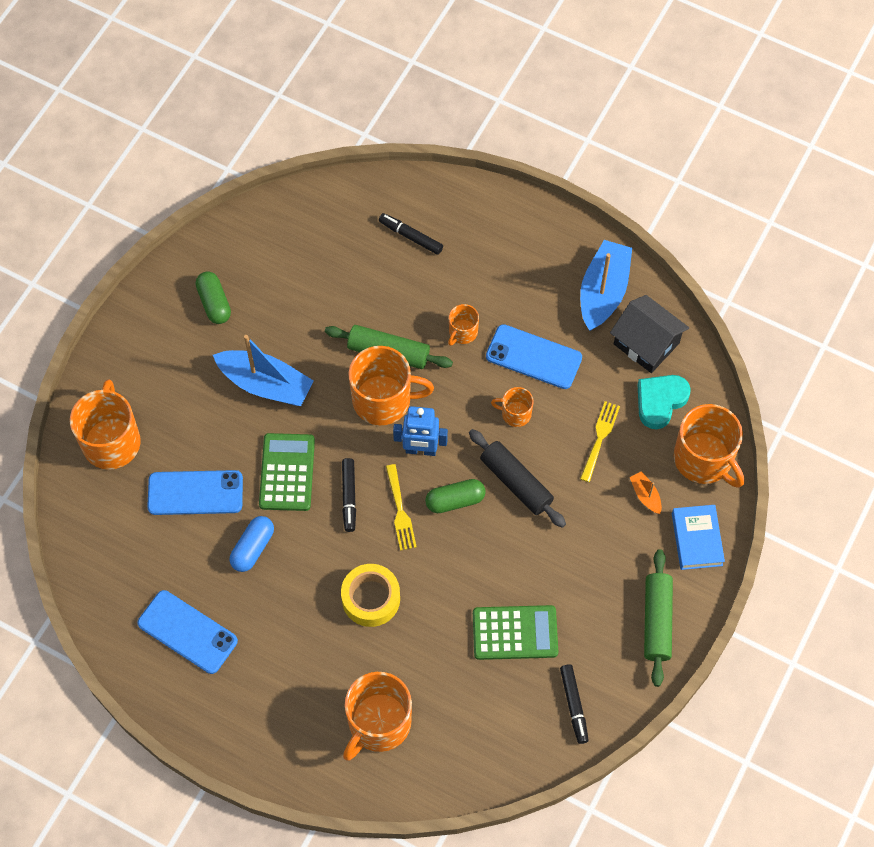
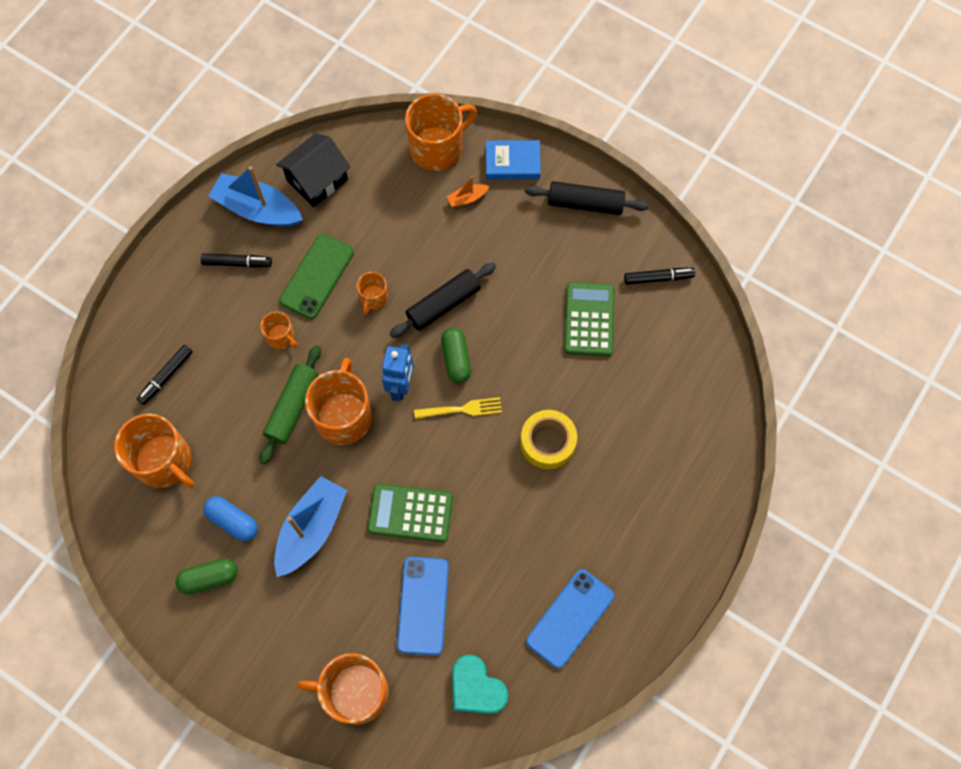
camera: 85 degrees left, 5 degrees up
(252, 548) = (487, 550): blue capsule -> blue capsule (232, 521)
(349, 497) = (442, 455): black marker -> black marker (237, 263)
(378, 723) = (668, 444): orange mug -> orange mug (164, 462)
(533, 357) = (317, 276): blue phone -> green phone
(600, 438) = (407, 229): yellow fork -> none
(656, 621) = (585, 203): green rolling pin -> black rolling pin
(660, 401) = (377, 175): turquoise heart -> turquoise heart (476, 688)

